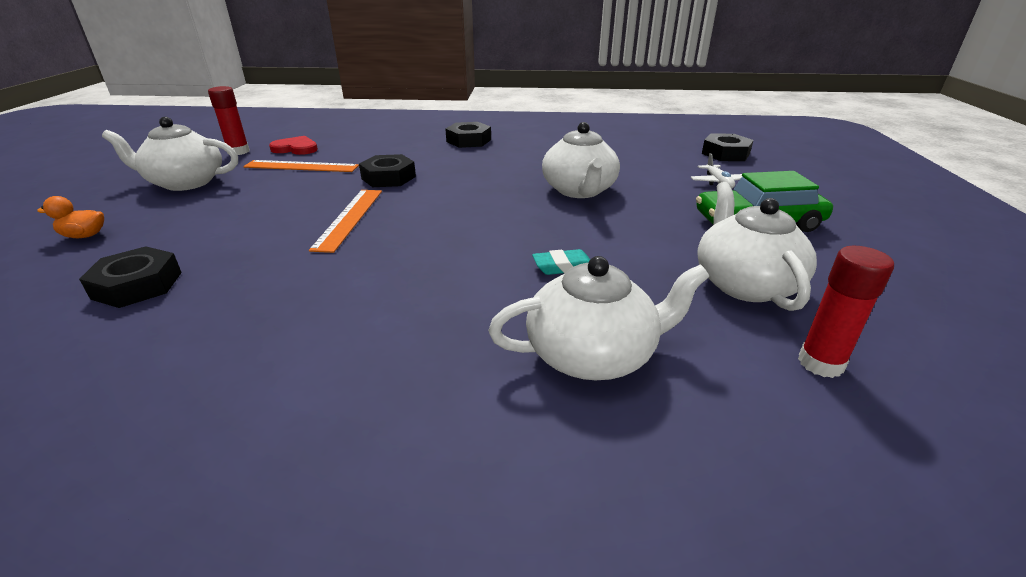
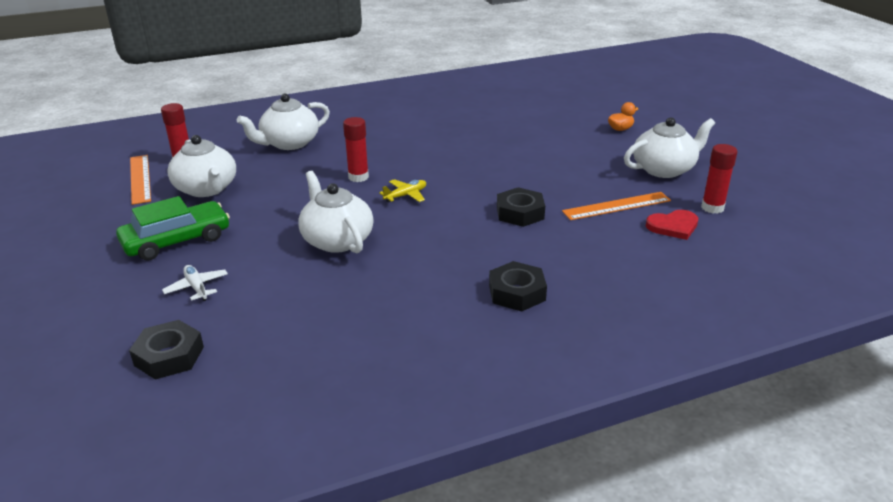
camera: 155 degrees right, 0 degrees up
(137, 285) = (531, 120): black nut -> none
(349, 218) = (490, 172): orange ruler -> orange ruler (140, 178)
(475, 215) = (405, 195): none -> yellow plane
(511, 250) = (358, 177): none -> red glue stick
(563, 267) = (320, 175): turquoise eraser -> none

